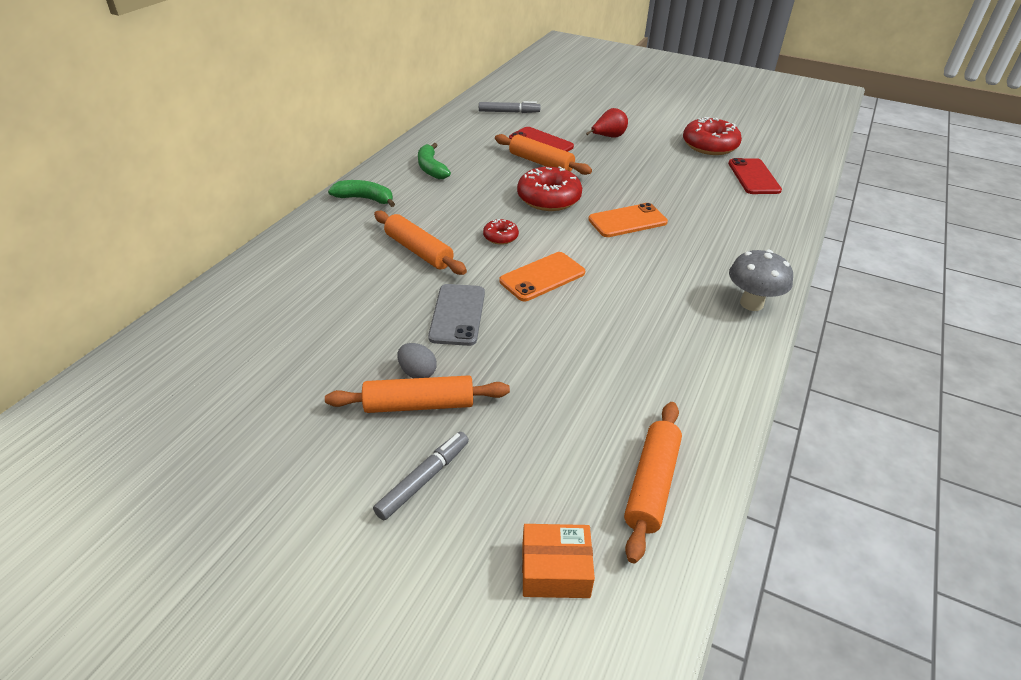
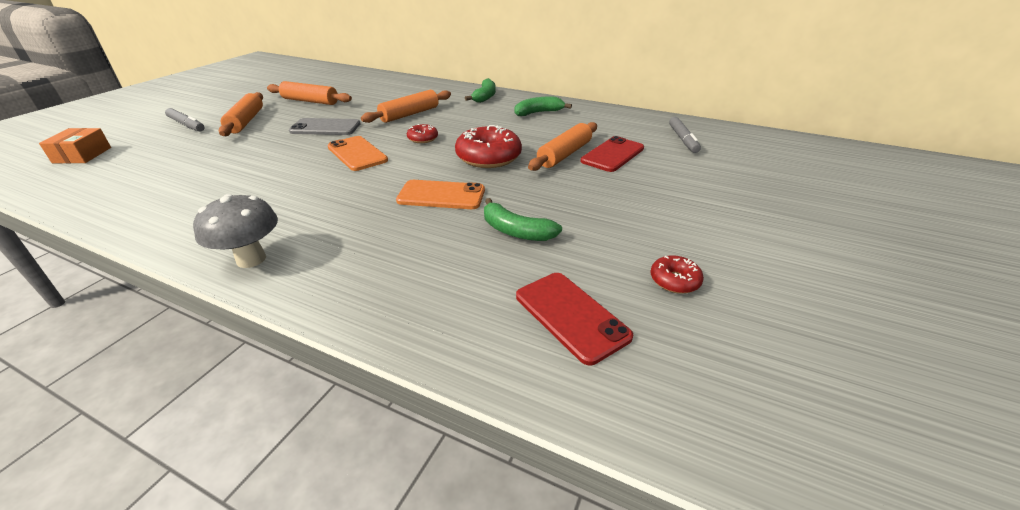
camera: 90 degrees right, 5 degrees down
(417, 372) = (275, 120): grey egg -> none
(608, 137) = (652, 194): red pear -> none
(627, 221) = (441, 195): orange phone -> orange phone turned 60 degrees counterclockwise
(652, 484) = (97, 185): orange rolling pin -> orange rolling pin (310, 101)
(673, 189) = (516, 231): none -> green banana
(709, 145) = (674, 281): red donut -> red donut, size x0.51
(753, 177) = (571, 316): red phone -> red phone turned 60 degrees clockwise

